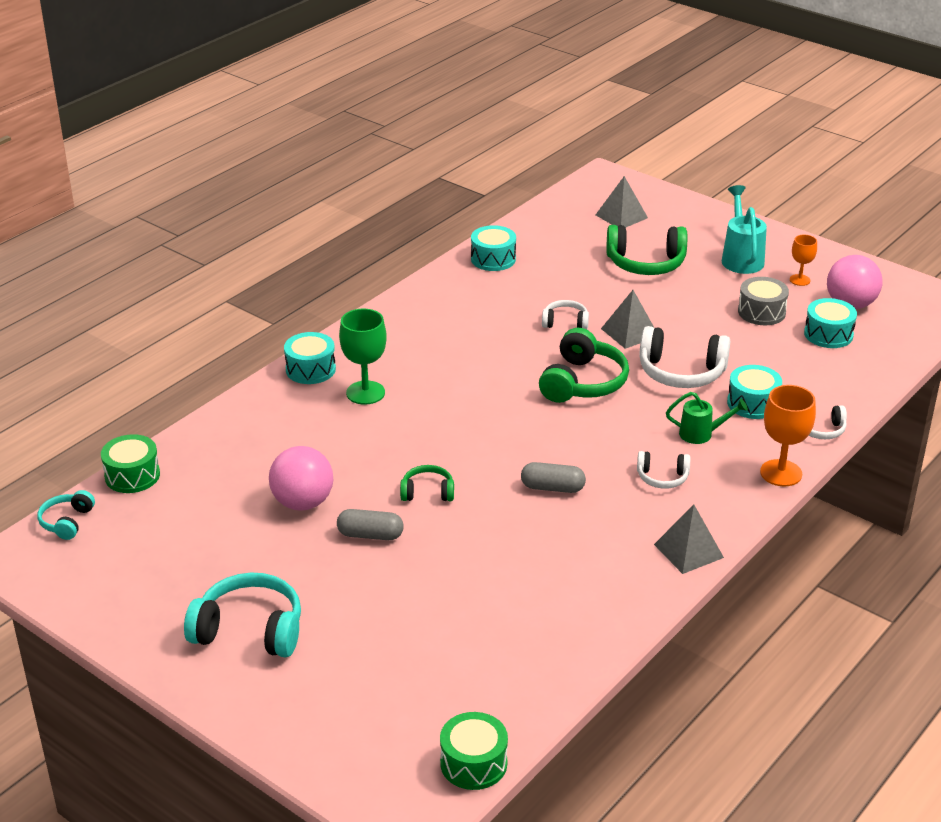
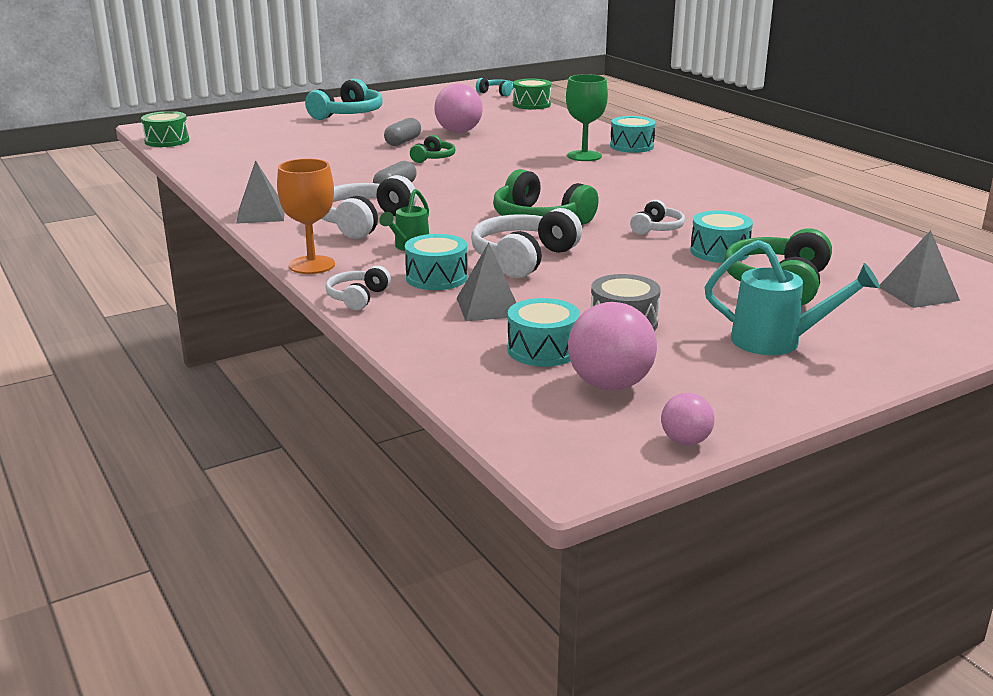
camera: 110 degrees right, 10 degrees down
(493, 259) = (810, 219): turquoise drum -> turquoise drum (719, 252)
(629, 332) = (619, 251): grey pyramid -> grey pyramid (488, 307)
(662, 477) = (363, 222): white headphones -> white headphones, size x1.83
(800, 280) = (697, 366): orange goblet -> none
(888, 275) = (685, 441): none -> pink ball

